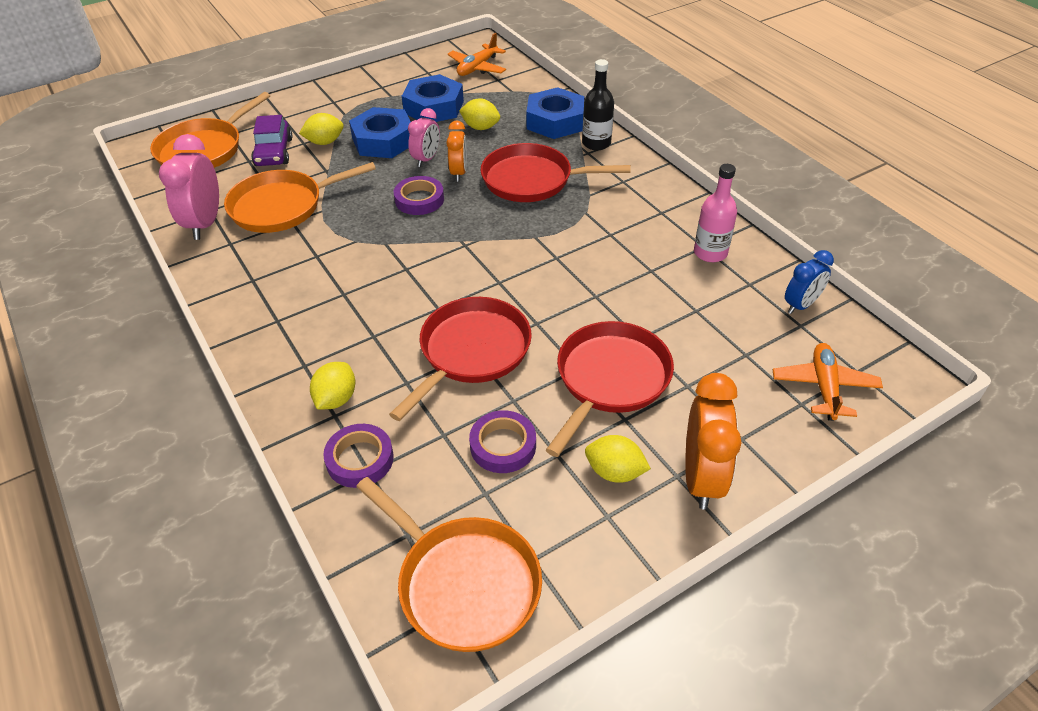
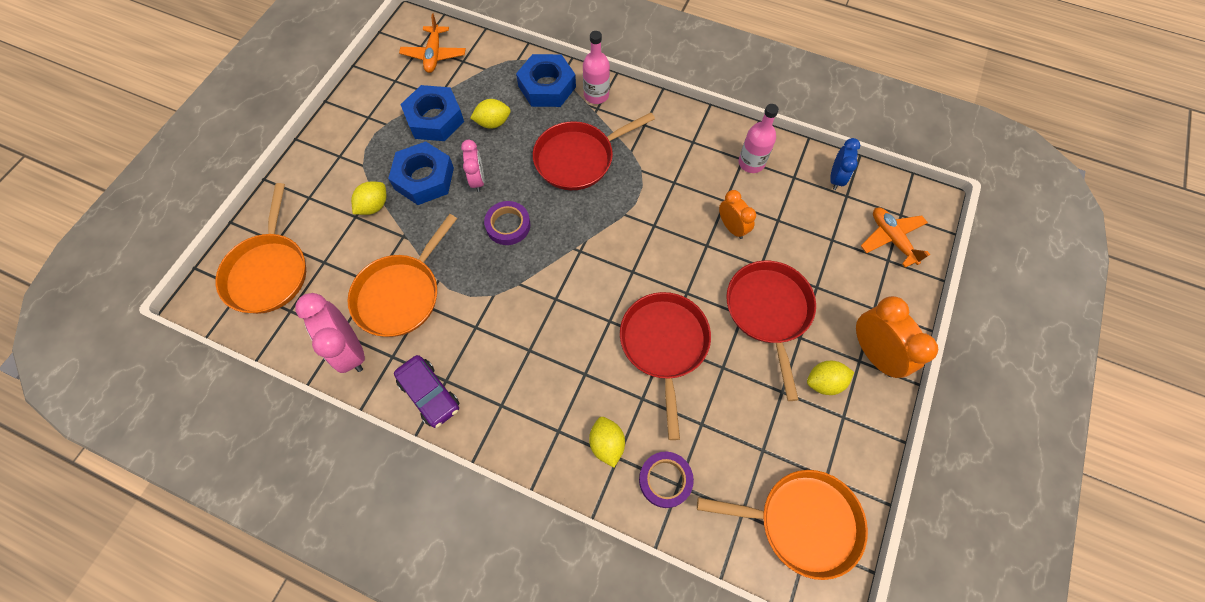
camera: 35 degrees left, 20 degrees up
(273, 152) = (338, 241): purple car -> purple car (429, 394)
(459, 173) = (516, 181): orange clock -> orange clock (732, 227)
(503, 445) = (745, 407): purple tape -> none
(596, 143) = (596, 95): black bottle -> pink bottle

